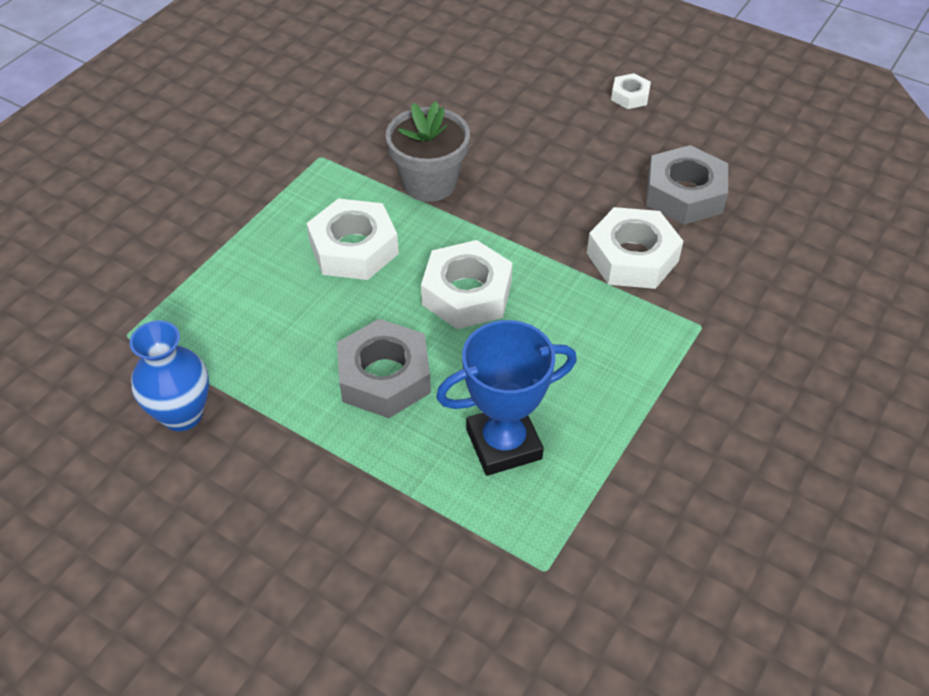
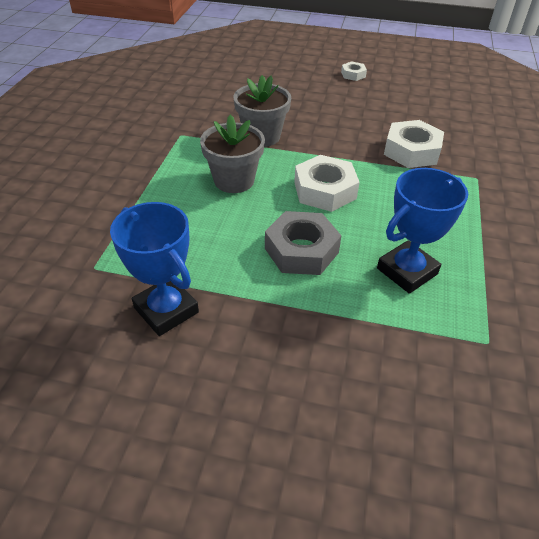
camera: 20 degrees left, 5 degrees down
(182, 414) = (166, 310): blue vase -> blue trophy
(353, 248) = (234, 180): white nut -> grey flower pot
(684, 194) = (418, 115): grey nut -> none

